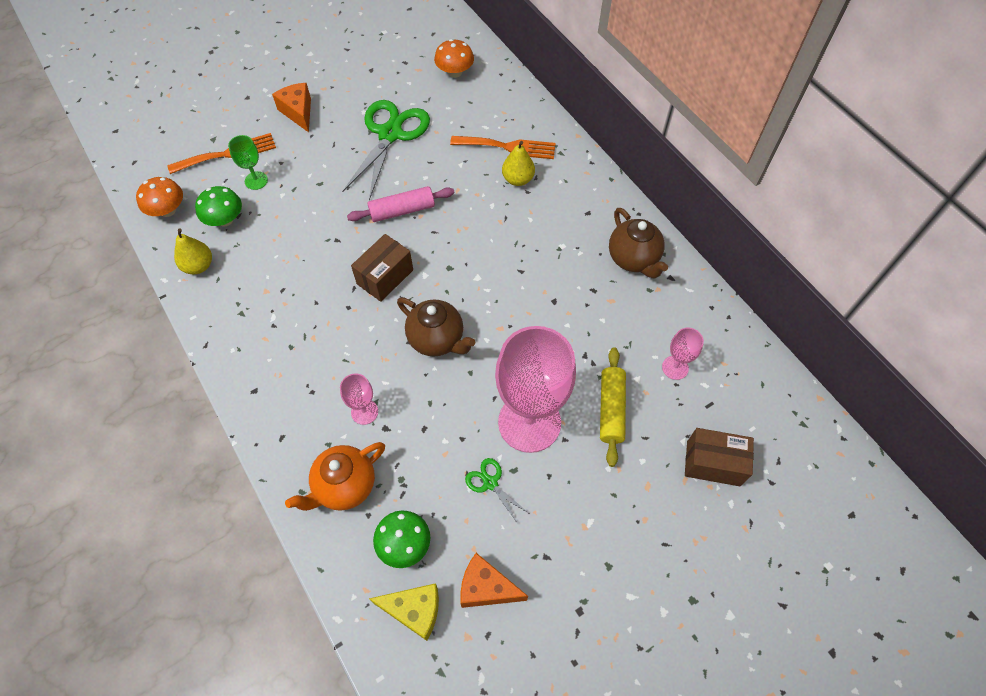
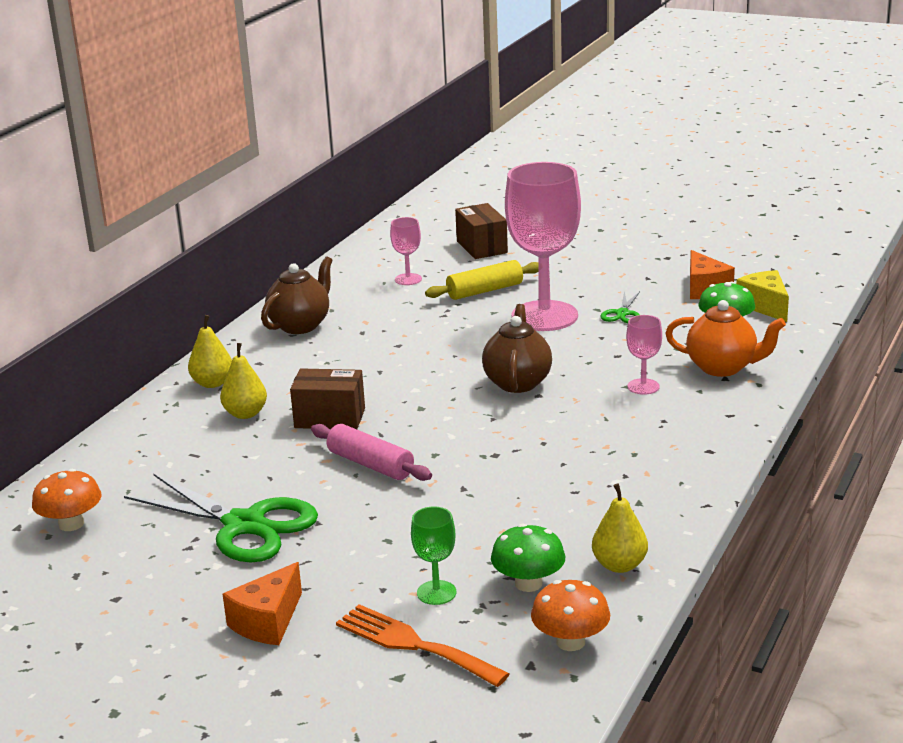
camera: 120 degrees left, 35 degrees down
(385, 277) = (478, 437): brown box -> brown box (330, 418)
(390, 134) = (245, 525): green scissors -> green scissors turned 135 degrees counterclockwise
(508, 147) = (195, 436): orange fork -> none
(575, 179) = (212, 383): none -> yellow pear

